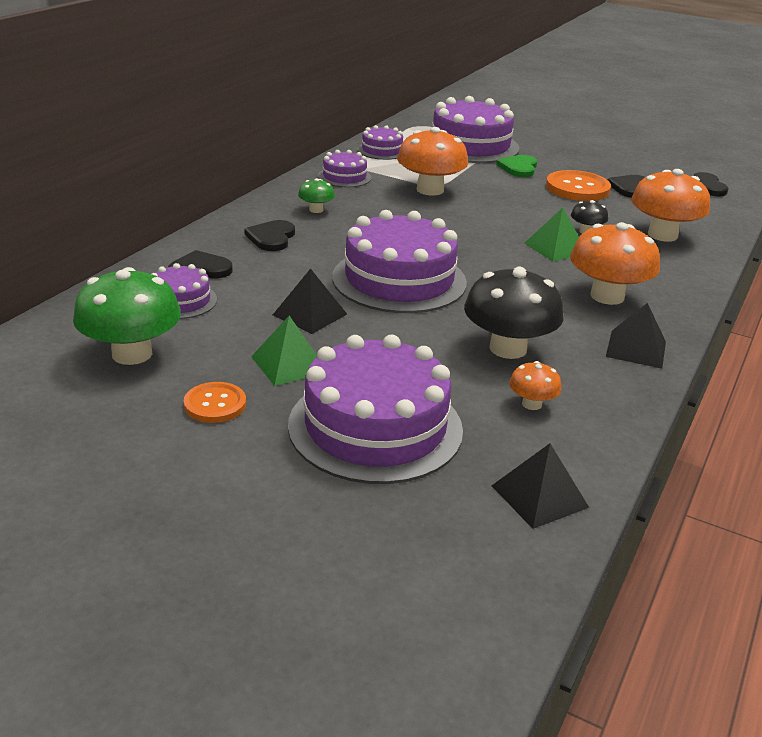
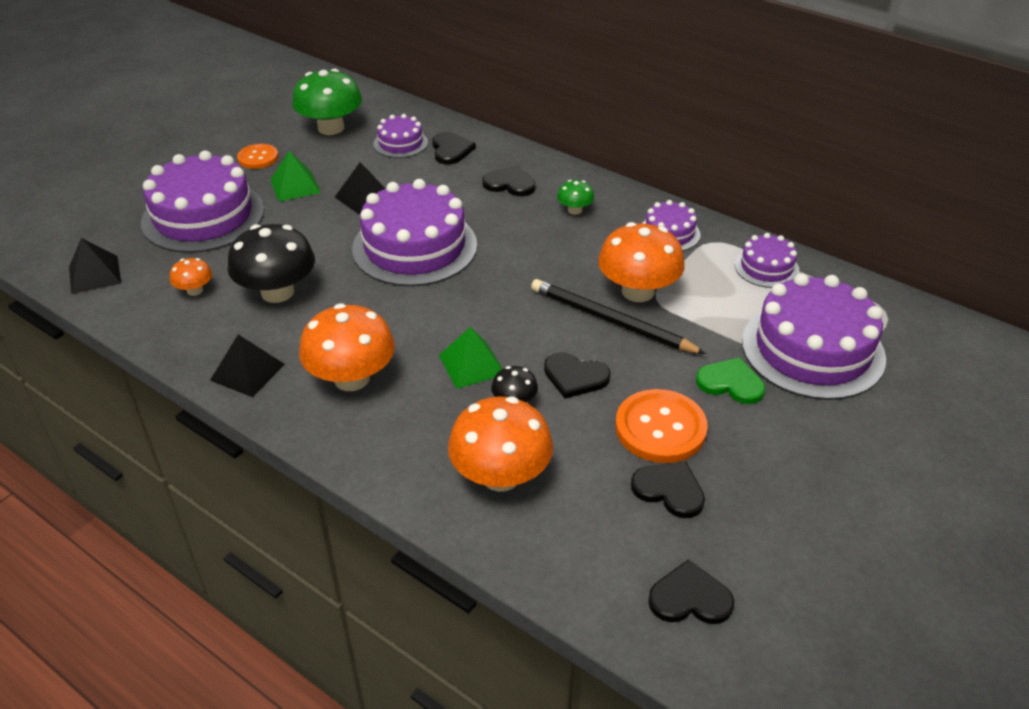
camera: 100 degrees right, 10 degrees up
(472, 199) = (611, 321): none -> black pencil
(544, 212) = (575, 377): none -> black heart

